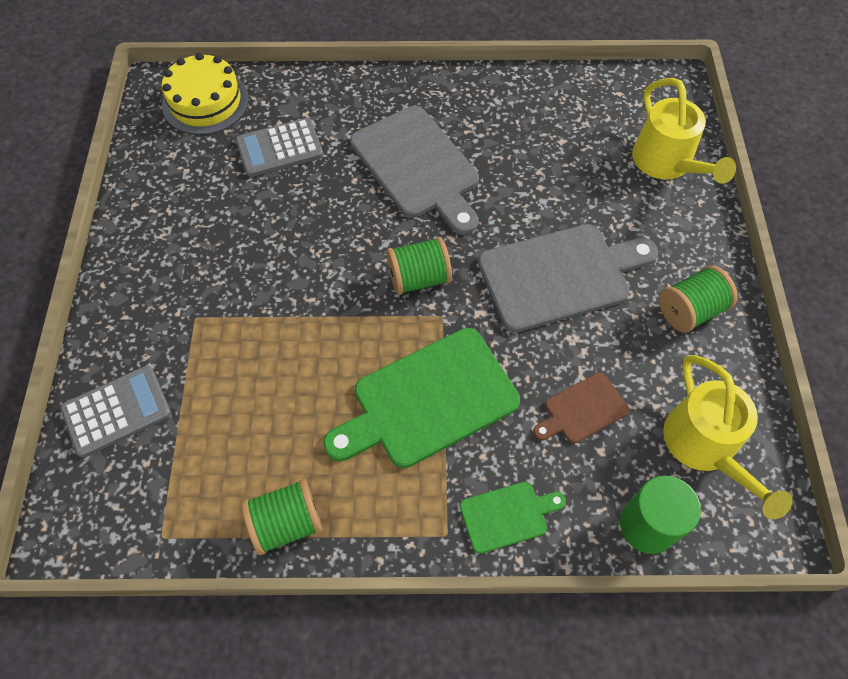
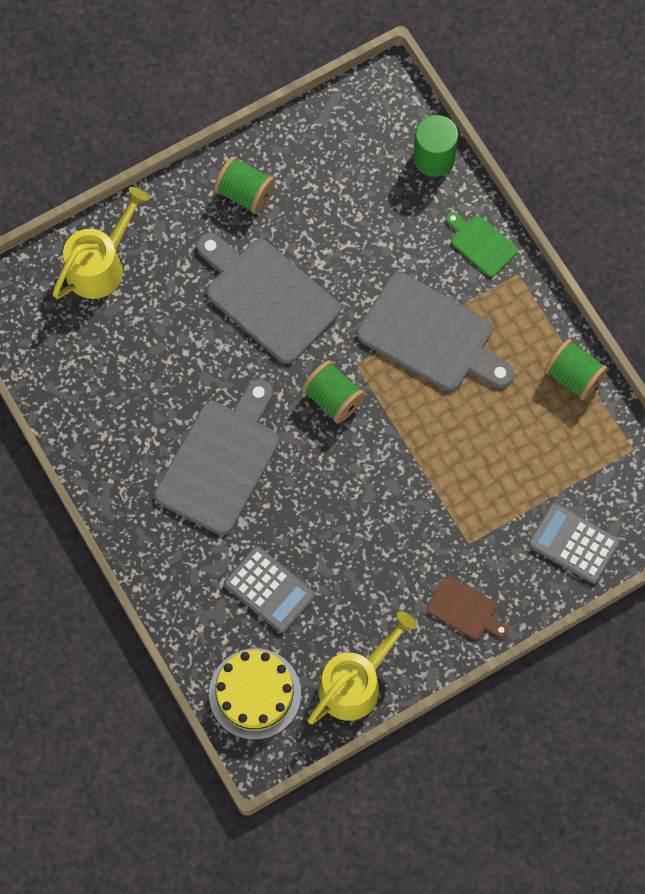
camera: 120 degrees left, 10 degrees up
(428, 400) = (431, 336): green cutting board -> grey cutting board
(582, 410) = (375, 232): brown cutting board -> brown cutting board (465, 610)
(705, 448) = (355, 143): yellow watering can -> yellow watering can (356, 682)

